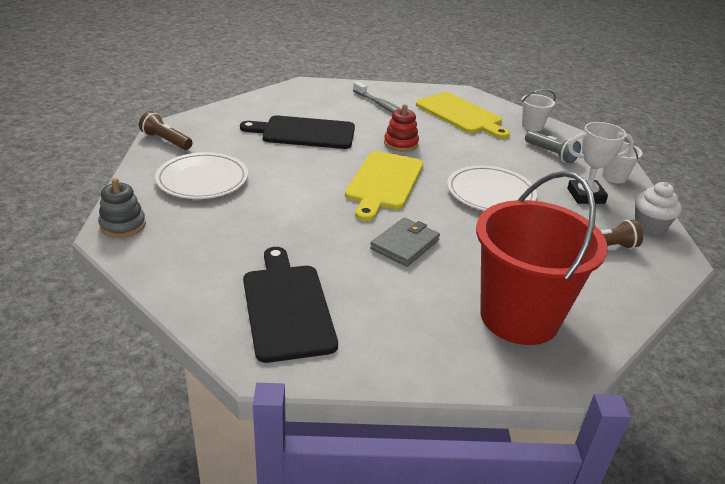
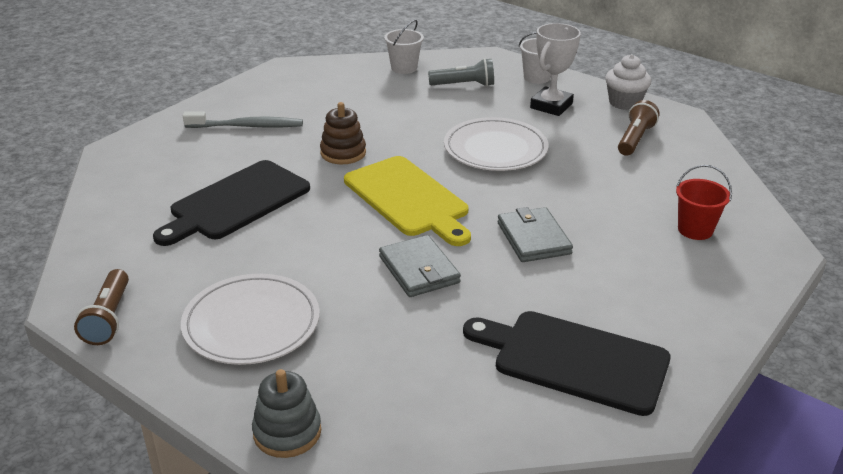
camera: 50 degrees left, 0 degrees up
(166, 141) = (109, 318): brown flashlight -> brown flashlight turned 75 degrees counterclockwise
(314, 213) = (419, 270): none -> grey wallet
(401, 144) = (343, 153): red stacking toy -> brown stacking toy
(461, 115) = (330, 92): yellow cutting board -> none
(519, 317) = (695, 230): red bucket -> red bucket, size x0.42

